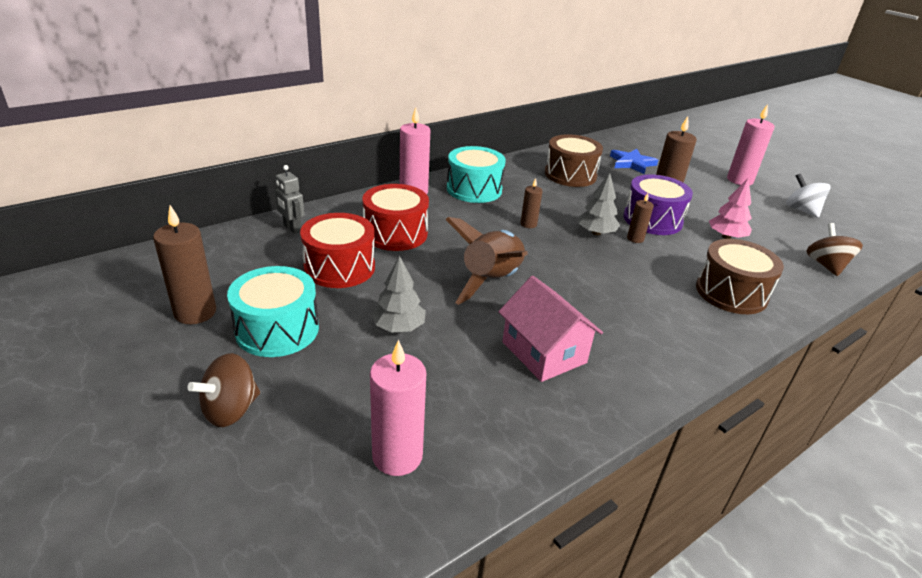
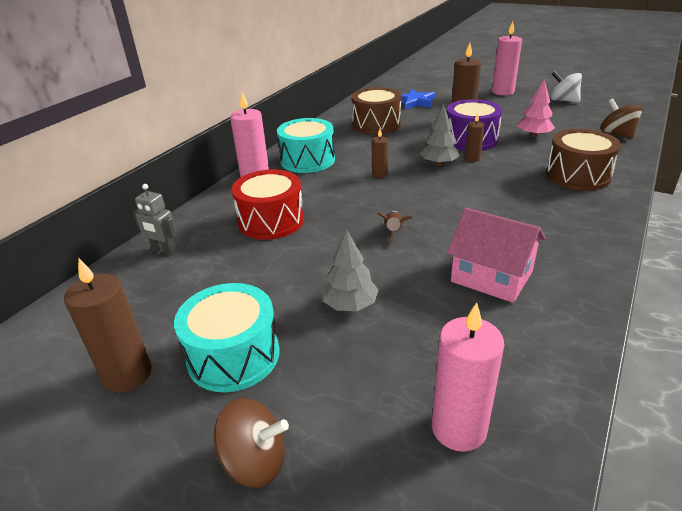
camera: 20 degrees left, 0 degrees up
(231, 410) = (255, 462): brown spinning top -> brown spinning top turned 105 degrees counterclockwise
(339, 267) = (244, 270): red drum -> none
(491, 281) = (393, 232): brown rocket -> brown rocket, size x0.42

